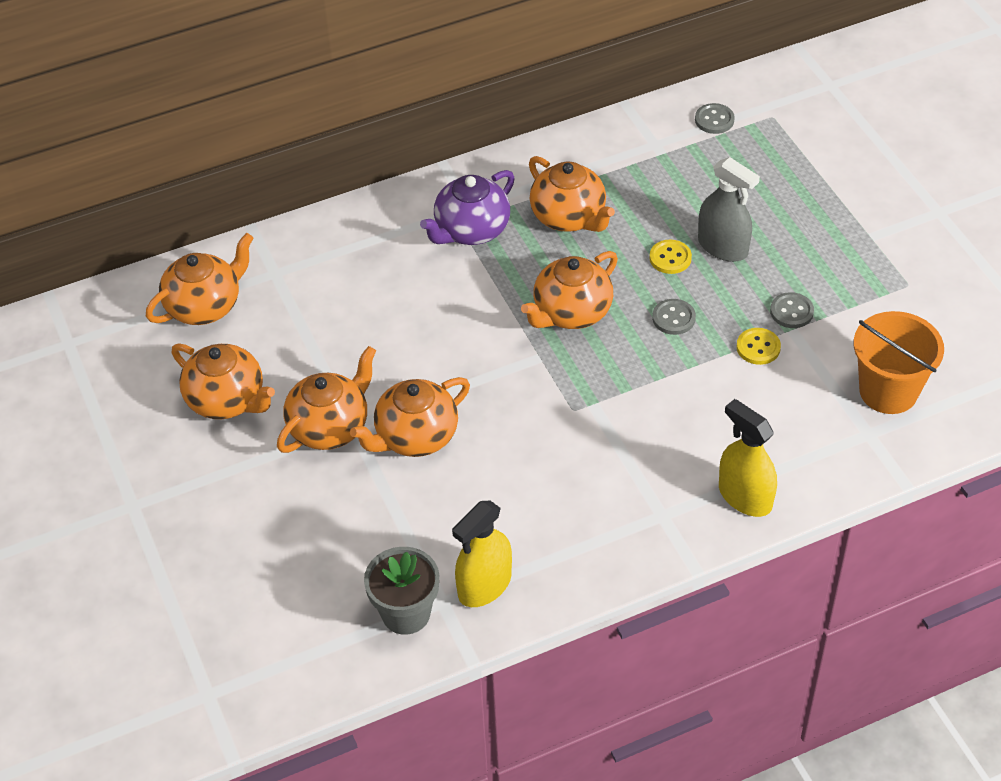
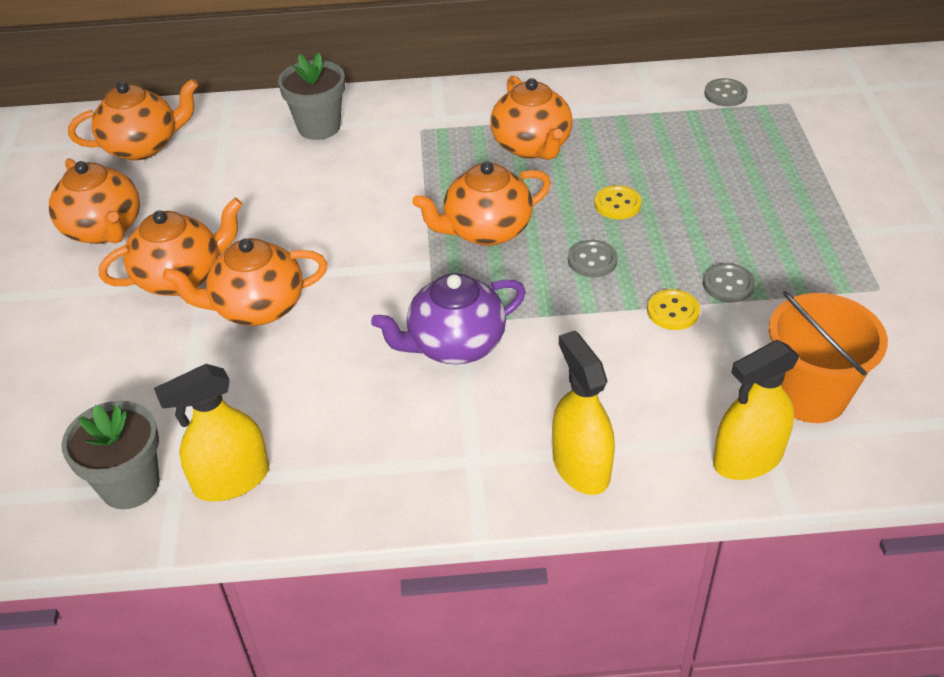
camera: 20 degrees right, 5 degrees down
(362, 244) = (319, 127): none -> grey flower pot
(471, 230) = (428, 137): purple teapot -> purple teapot (454, 344)
(723, 247) = (680, 206): grey spray bottle -> none
(862, 455) = (748, 458): none -> yellow spray bottle

